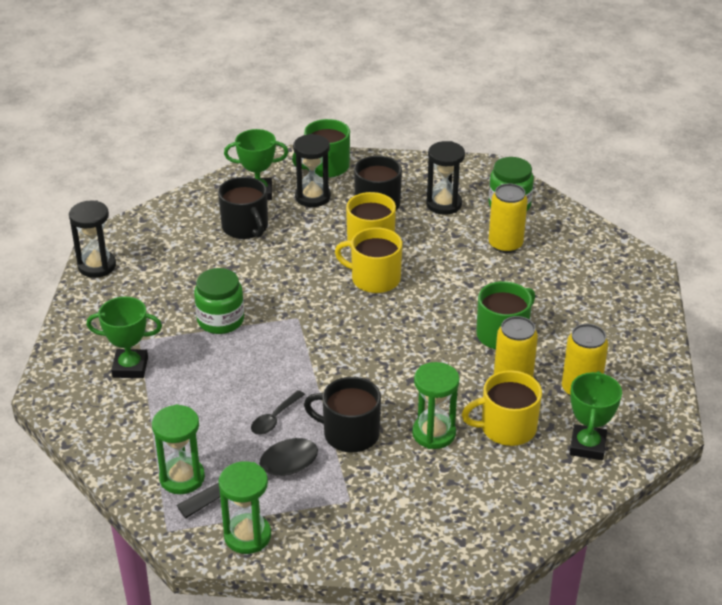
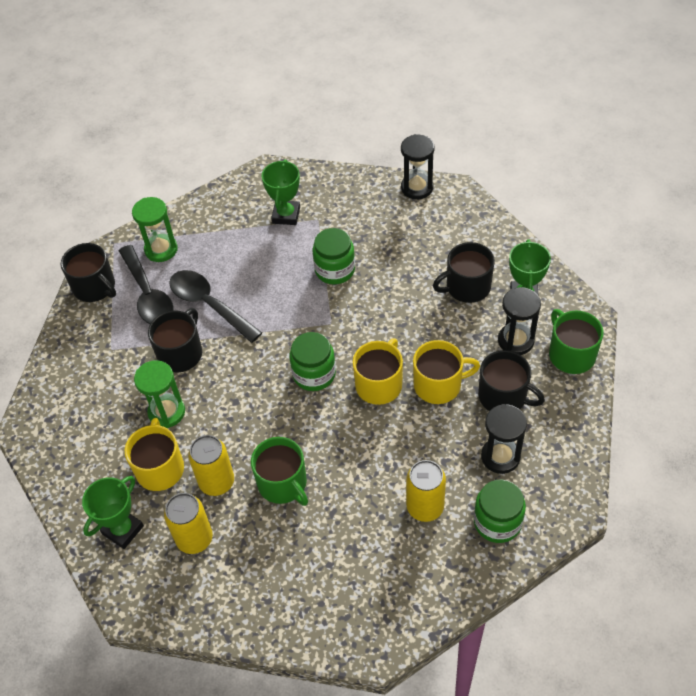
camera: 100 degrees right, 15 degrees up
(247, 536) = (95, 287): green hourglass -> black mug
(274, 418) = (209, 304): black spoon -> black spoon, size x1.92
(367, 324) = (314, 374): none -> green jar
(587, 446) = (123, 530): green trophy -> green trophy turned 75 degrees counterclockwise

